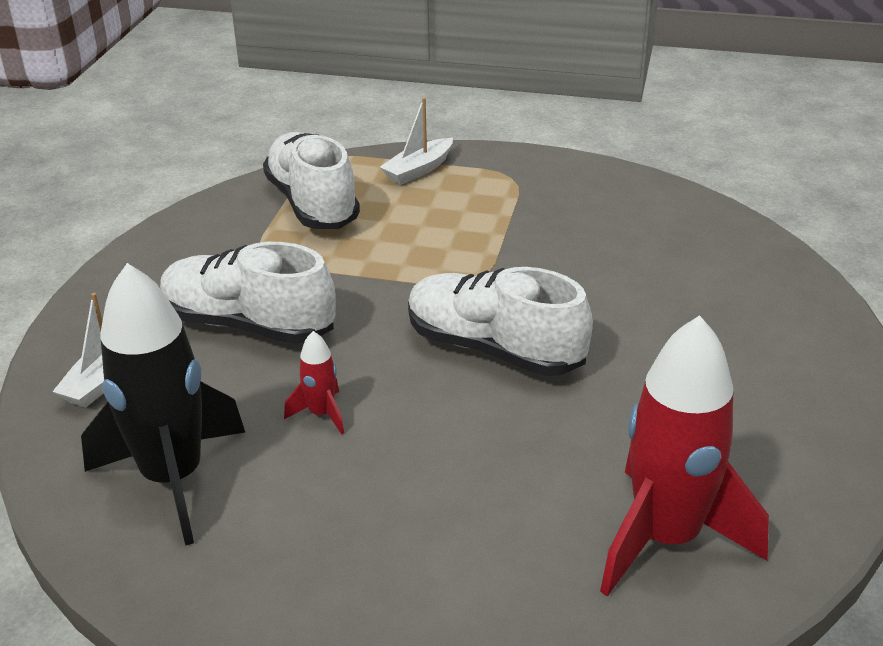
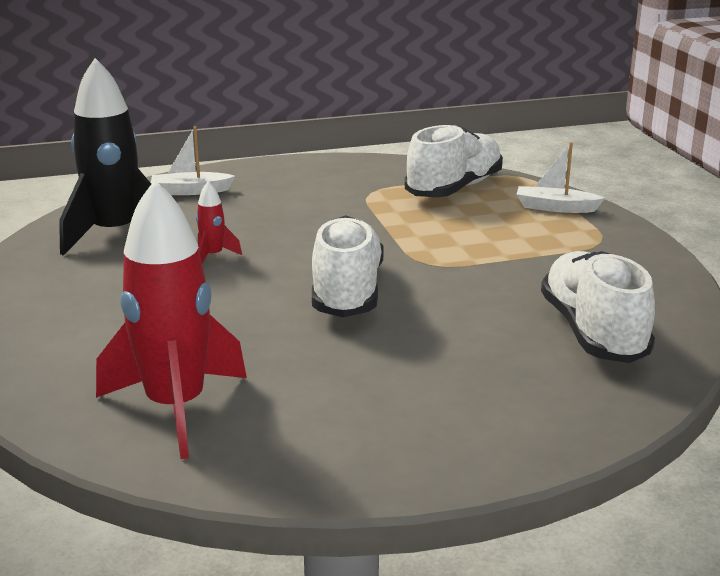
camera: 60 degrees right, 10 degrees down
(248, 325) = (286, 210): white shoe -> white shoe (593, 332)

